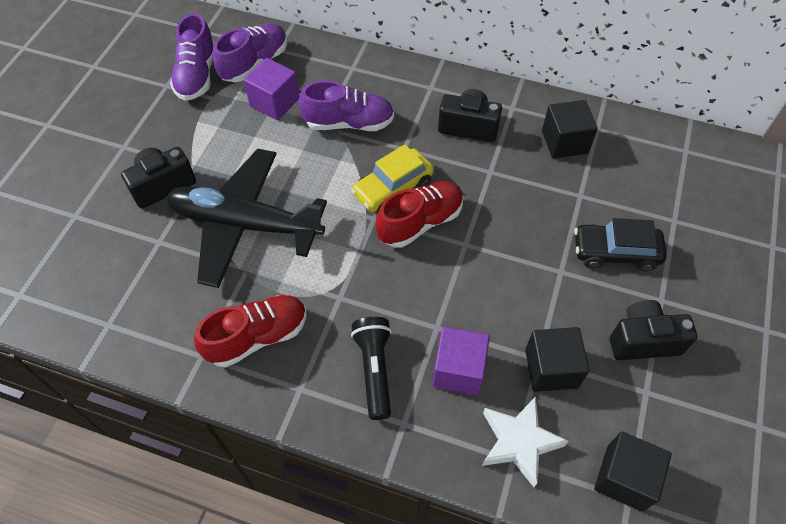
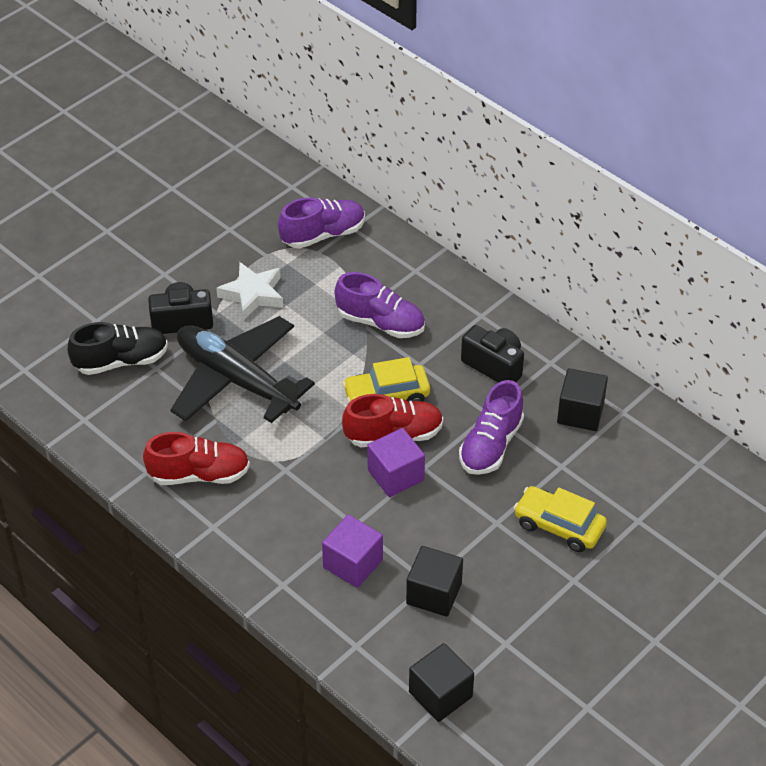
camera: 25 degrees right, 10 degrees down
(120, 248) = (121, 361): none -> black shoe
(197, 75) = (262, 229): purple shoe -> purple shoe (491, 445)
(275, 102) = (322, 279): purple cube -> purple cube (395, 475)
(374, 370) = (282, 536): black flashlight -> none
(519, 442) = (369, 635): white star -> white star (253, 294)
(615, 253) = (559, 526): black car -> yellow car
(643, 340) = (532, 604): black camera -> none

